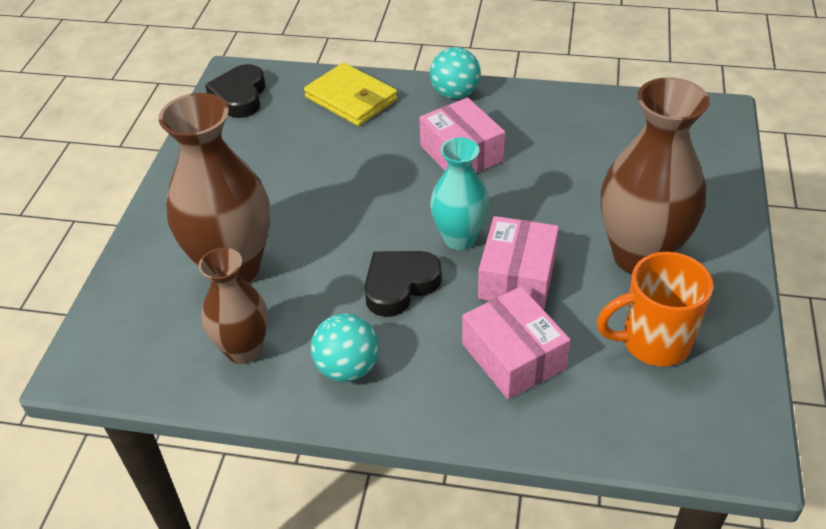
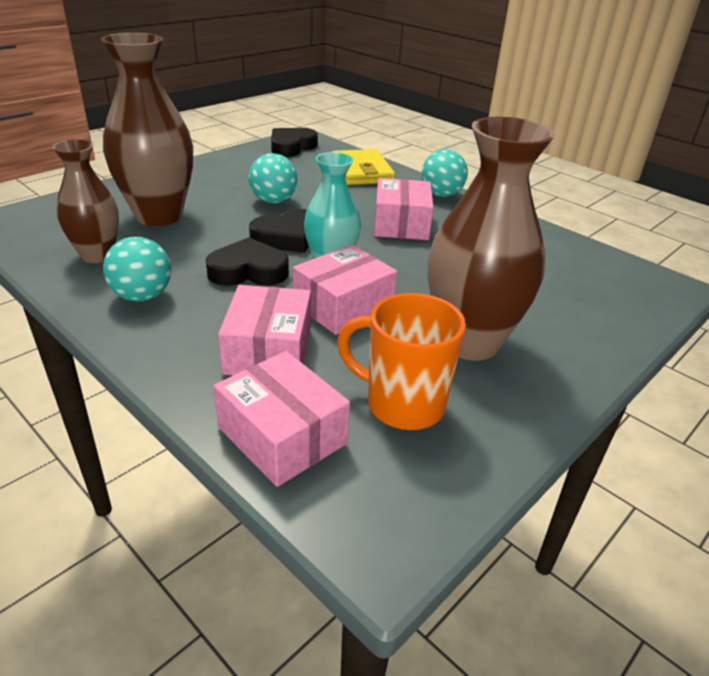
camera: 30 degrees right, 10 degrees down
(317, 186) = (273, 201): none -> turquoise ball
(385, 226) = (287, 237): none -> black heart
(607, 420) = (282, 435): none -> pink box

